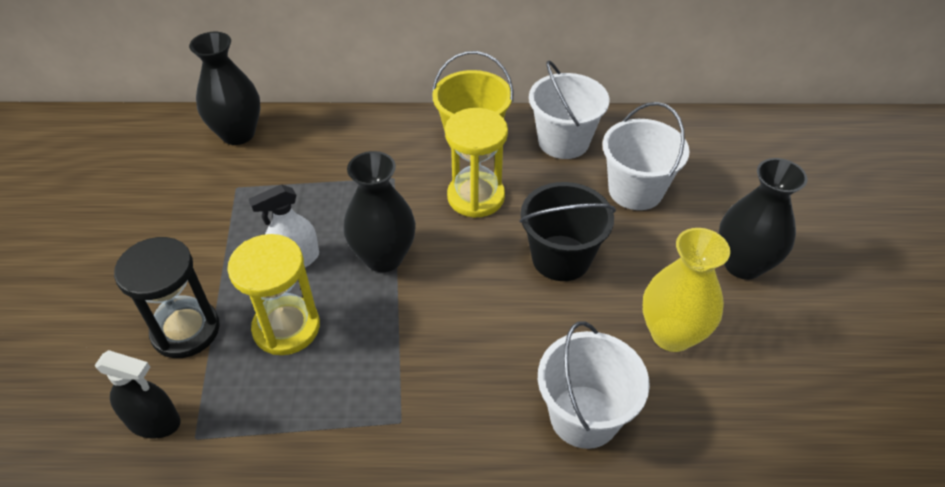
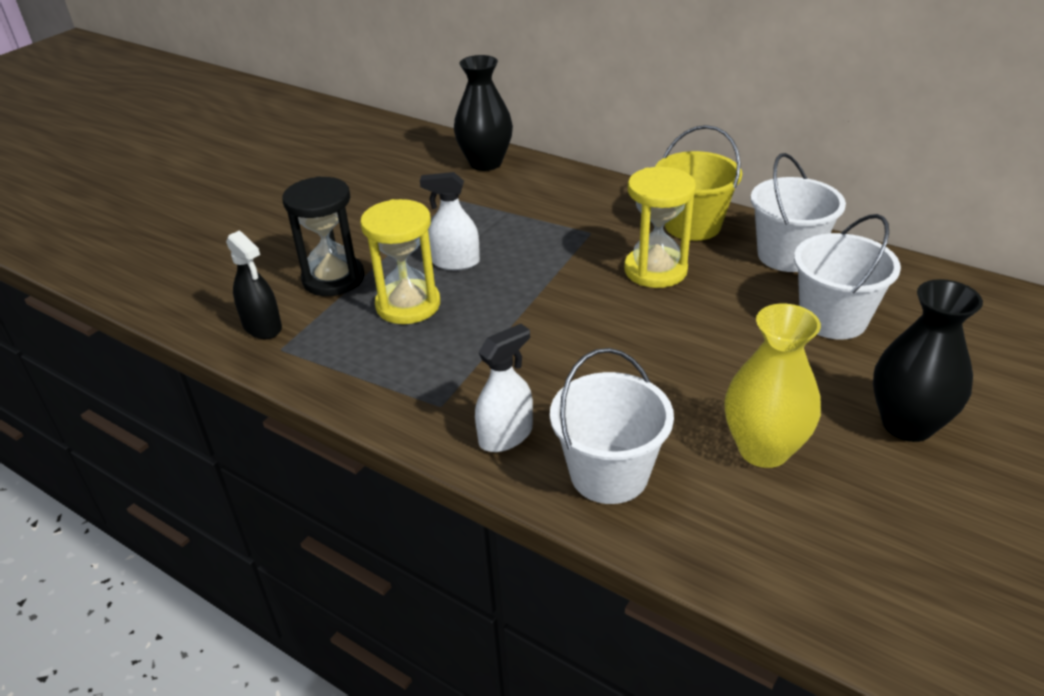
camera: 35 degrees right, 10 degrees down
(383, 257) = (530, 286): black vase -> none
(478, 423) = (506, 436): none -> white spray bottle
(561, 258) = (699, 345): black bucket -> none

